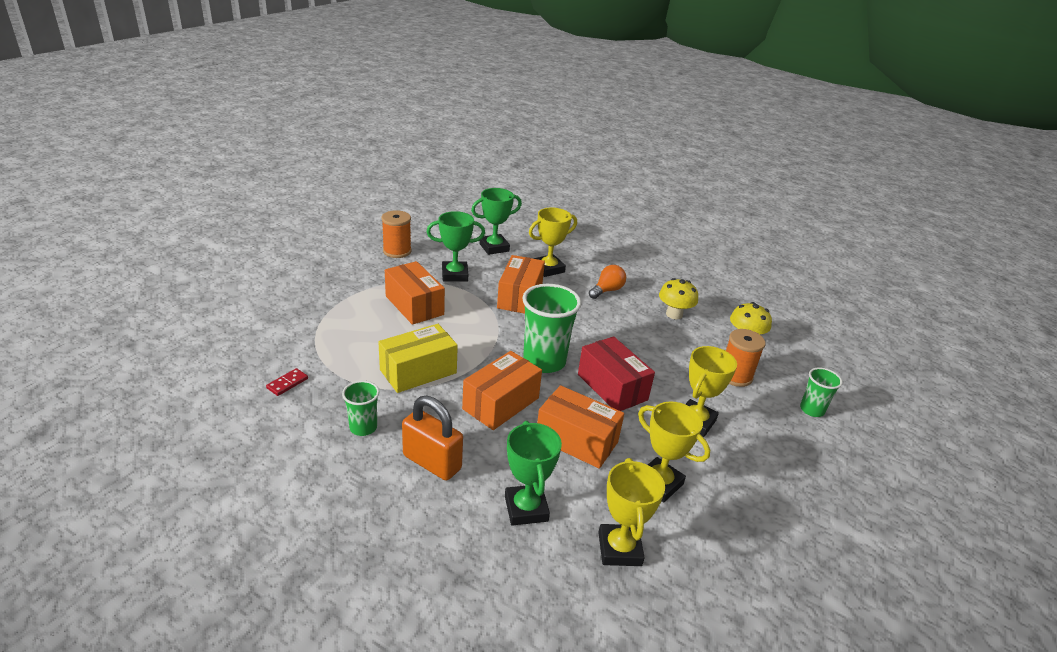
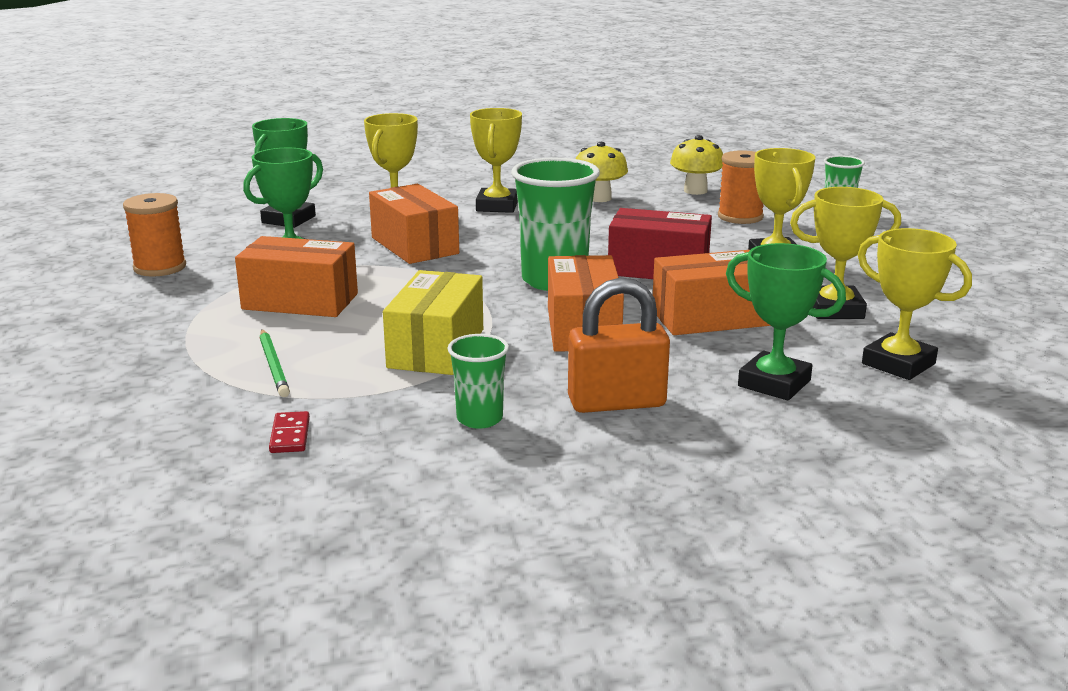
camera: 40 degrees left, 10 degrees down
(344, 339) = (274, 365): none -> green pencil
(607, 290) = (497, 206): orange light bulb -> yellow trophy

